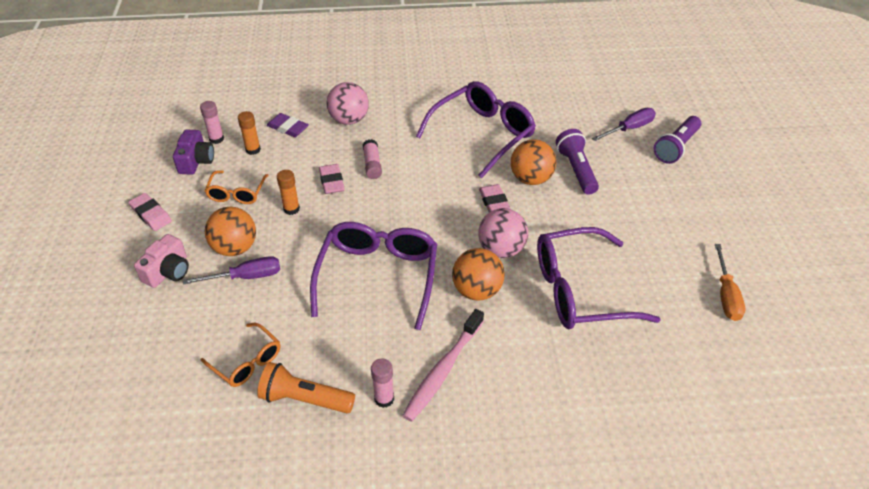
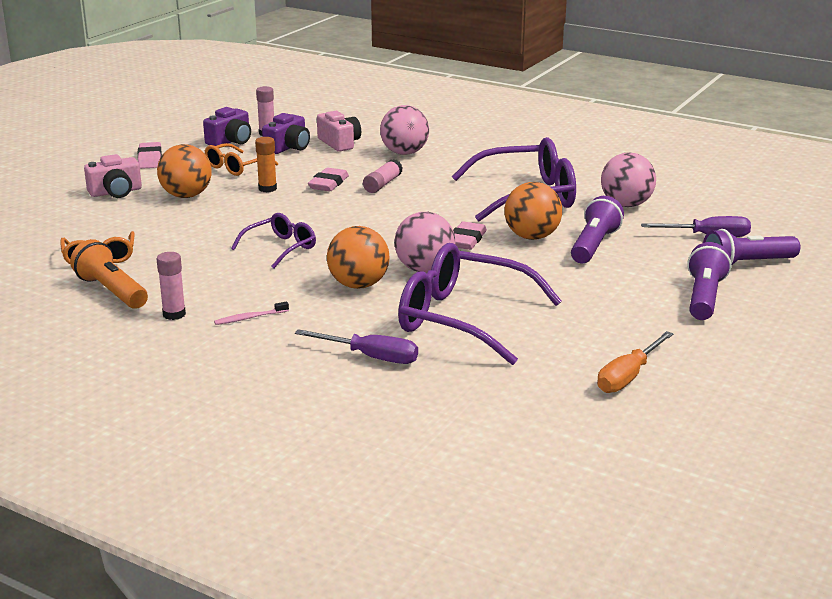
camera: 35 degrees right, 20 degrees down
(246, 277) = (170, 213): purple screwdriver -> purple screwdriver (371, 357)
(253, 150) = (288, 147): orange glue stick -> purple camera
(288, 128) = (339, 143): purple eraser -> pink camera
(378, 276) = (281, 248): purple glasses -> purple glasses, size x0.53
(443, 370) = (250, 318): pink toothbrush -> pink toothbrush, size x0.46
(552, 116) = (626, 205): none -> pink ball
(687, 193) = (704, 297): none -> purple flashlight

